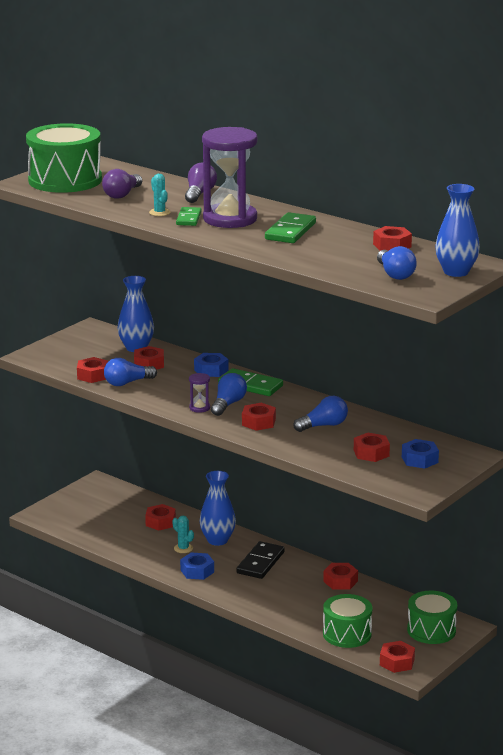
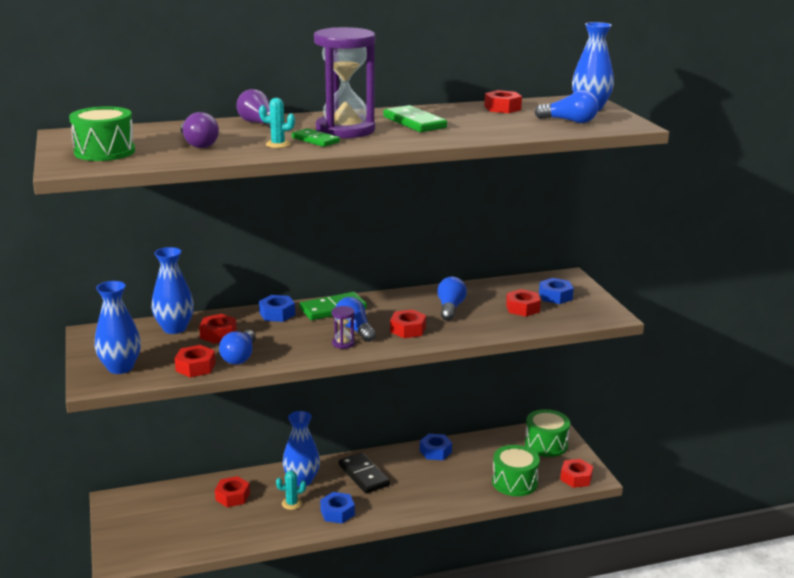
camera: 55 degrees left, 0 degrees up
(59, 355) = (120, 367): none -> blue vase
(65, 180) = (104, 152): green drum -> green drum, size x0.64
(340, 581) = (435, 451): red nut -> blue nut

